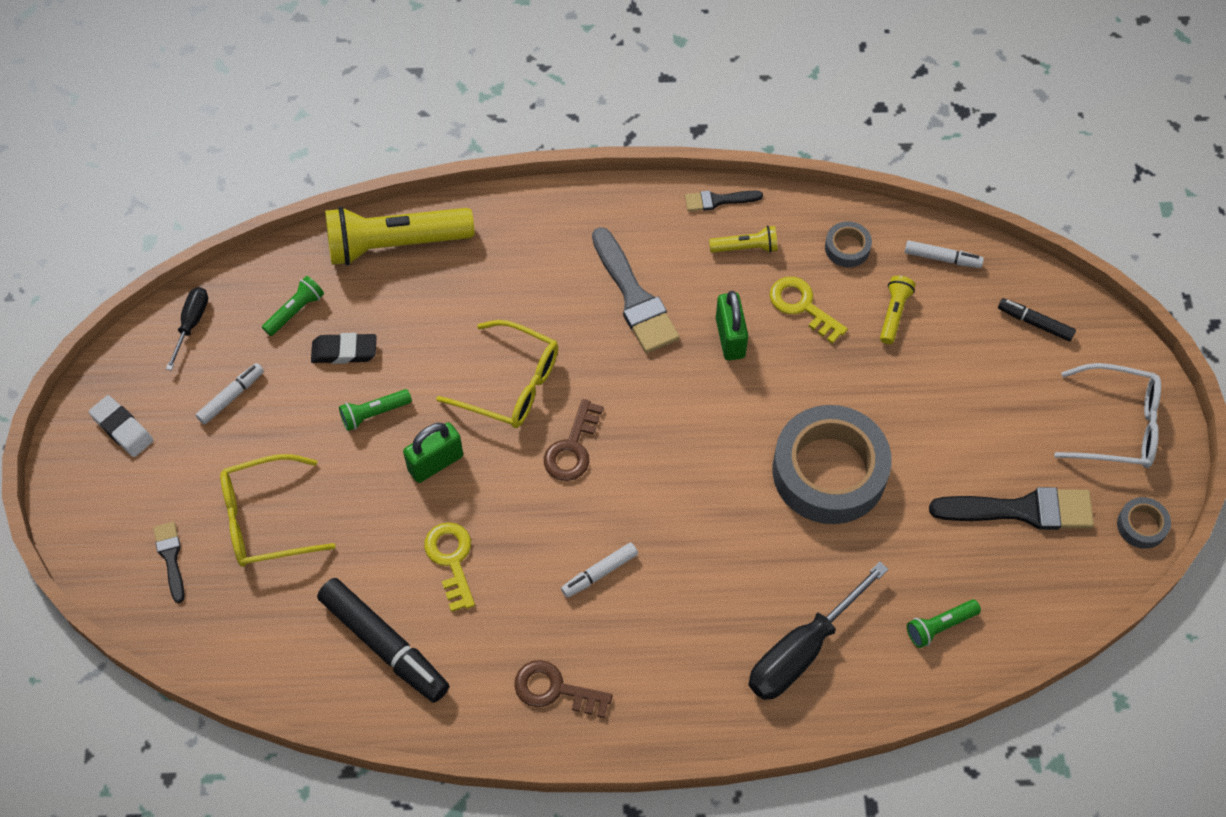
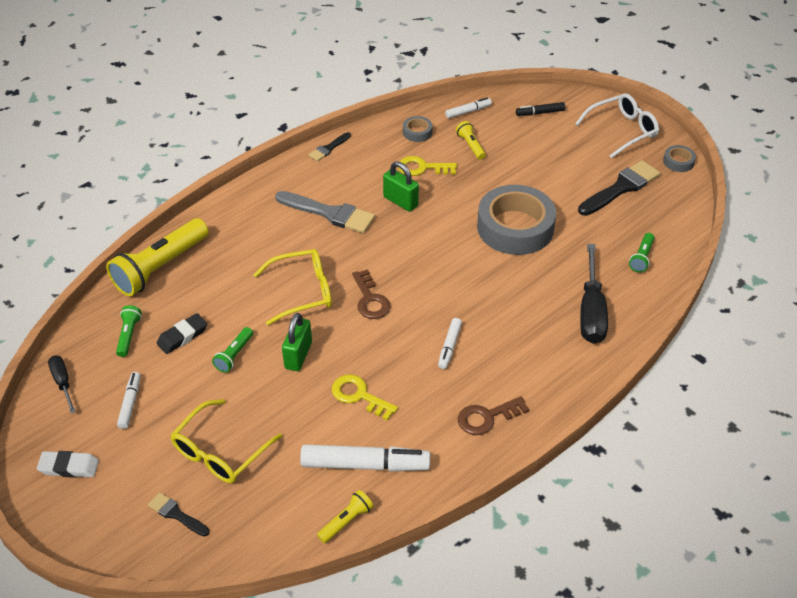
camera: 40 degrees left, 15 degrees down
(384, 644) = (365, 464): black marker -> white marker
(745, 247) = (365, 160): yellow flashlight -> yellow flashlight (346, 521)

